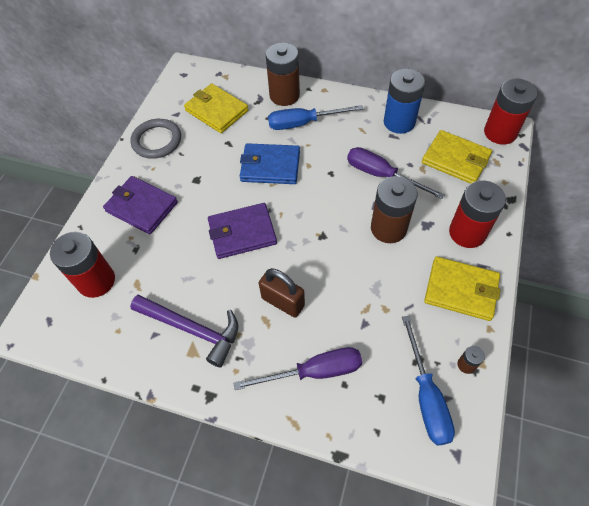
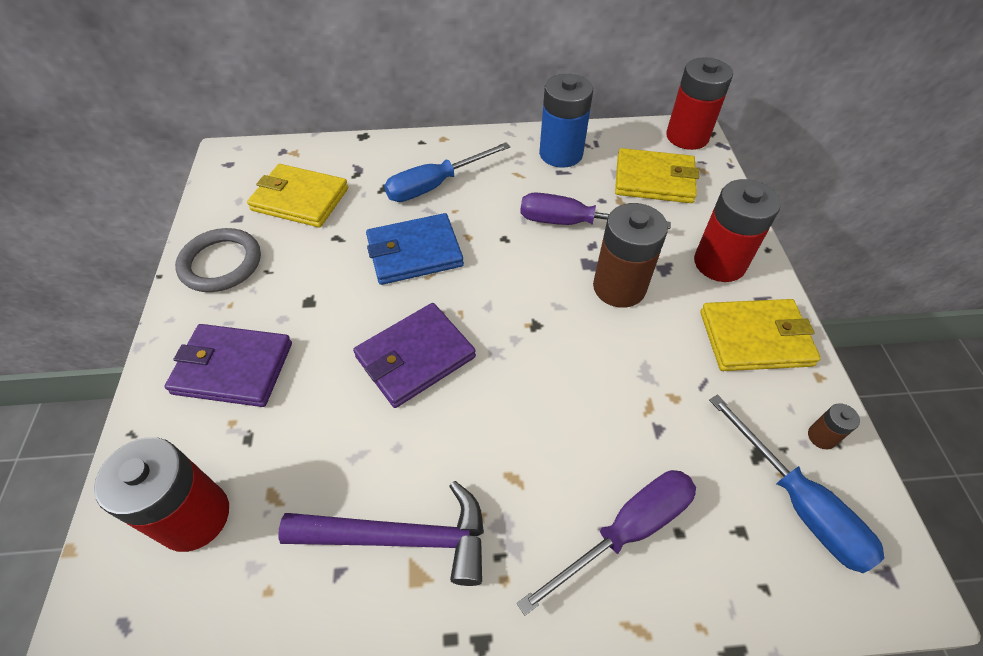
camera: 25 degrees left, 5 degrees down
(283, 302) = (526, 440): brown padlock -> none
(284, 95) = (391, 157): brown battery -> none

